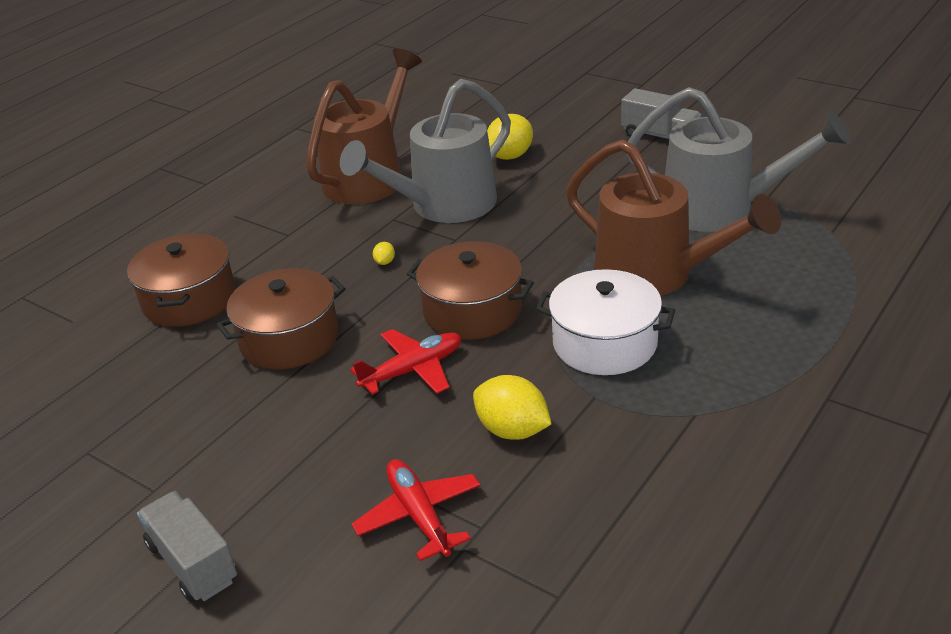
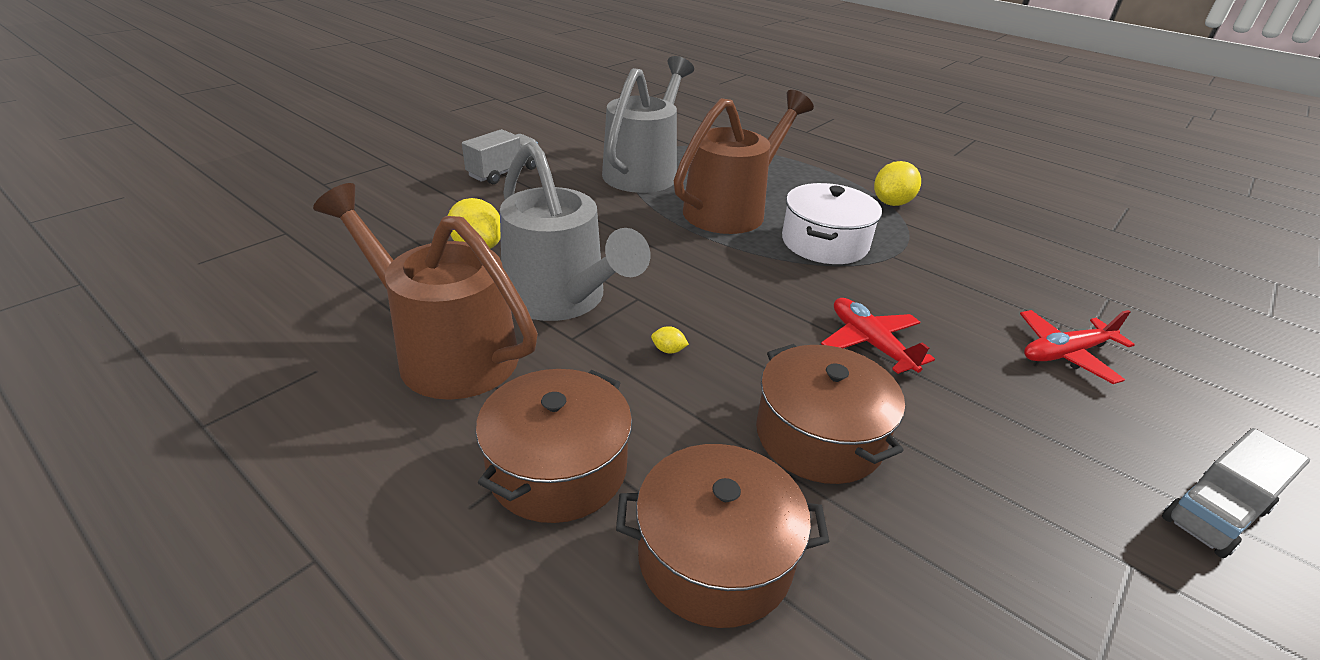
camera: 90 degrees left, 0 degrees up
(472, 310) = (773, 300): brown pot -> brown pot (557, 468)
(512, 430) = (944, 297): yellow lemon -> yellow lemon (892, 203)

